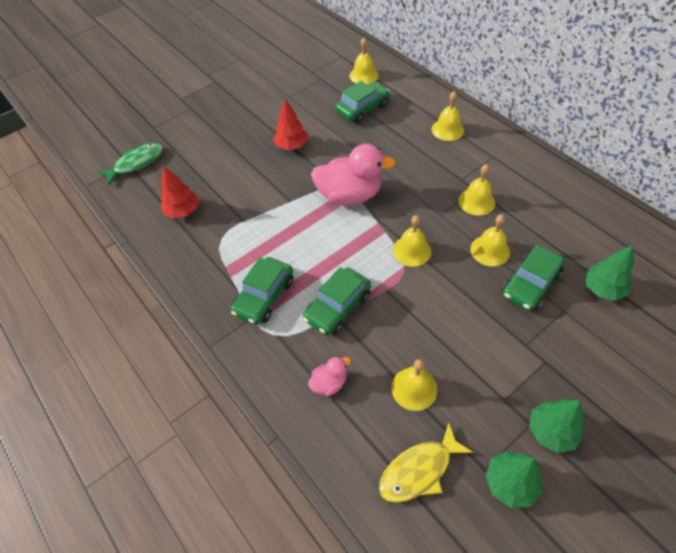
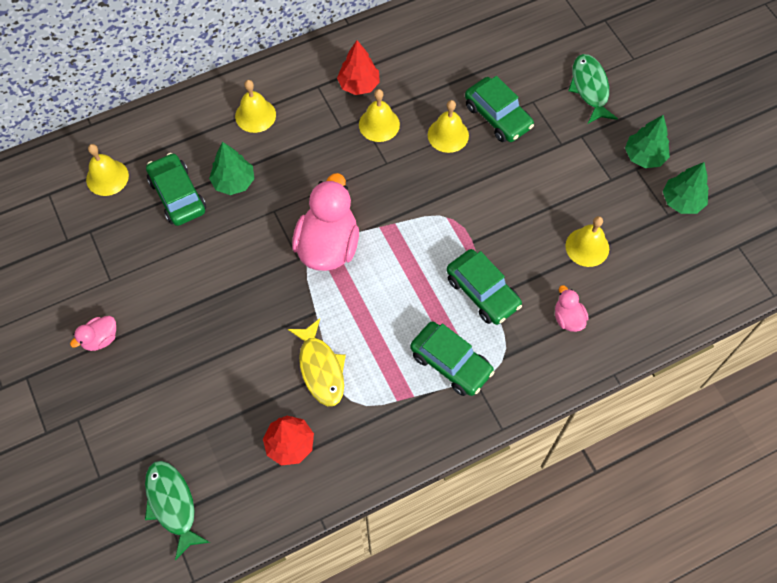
camera: 80 degrees left, 10 degrees up
(246, 103) = (100, 339): none -> pink duck
(291, 146) = (216, 294): red tree -> red tree (359, 85)
(412, 251) = (428, 204): yellow bell -> none
(419, 470) = (662, 264): yellow fish -> yellow fish (321, 368)
(602, 288) = (516, 63): green tree -> green tree (234, 182)
(611, 361) = (590, 88): none -> green fish

